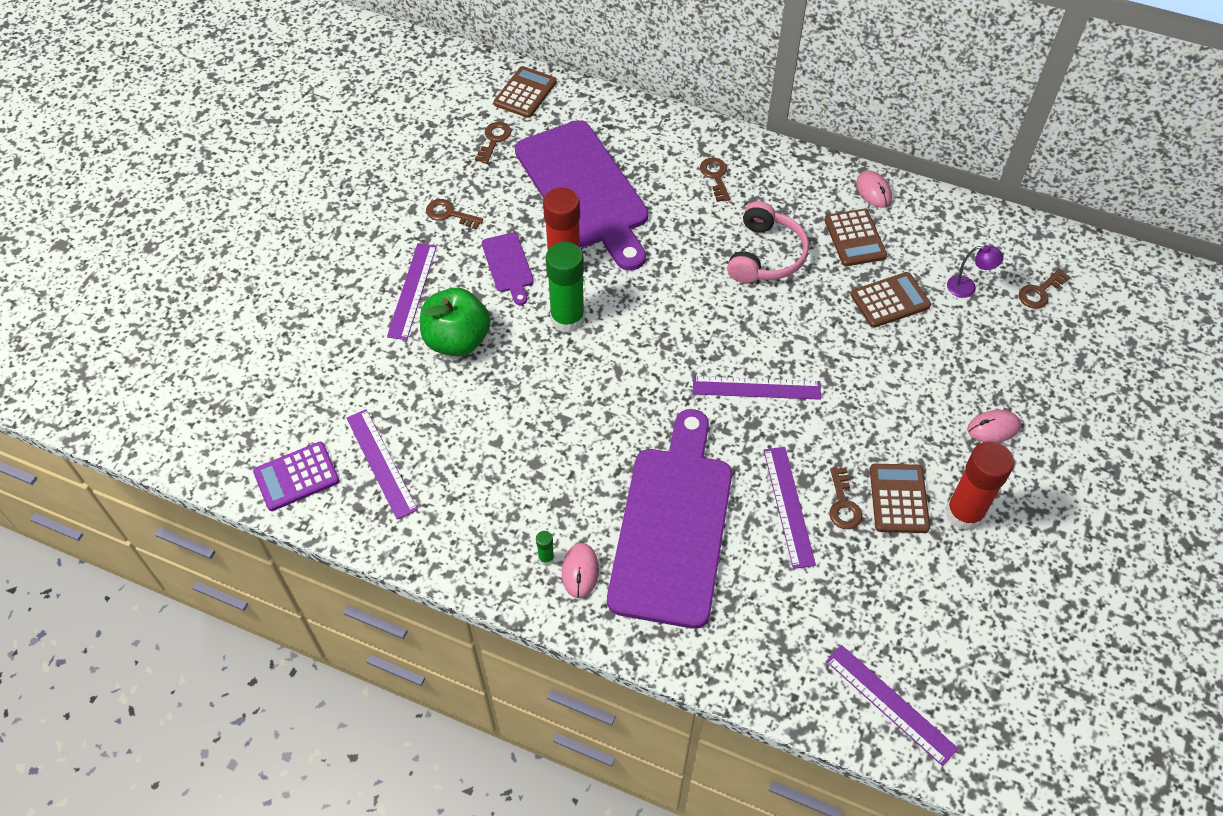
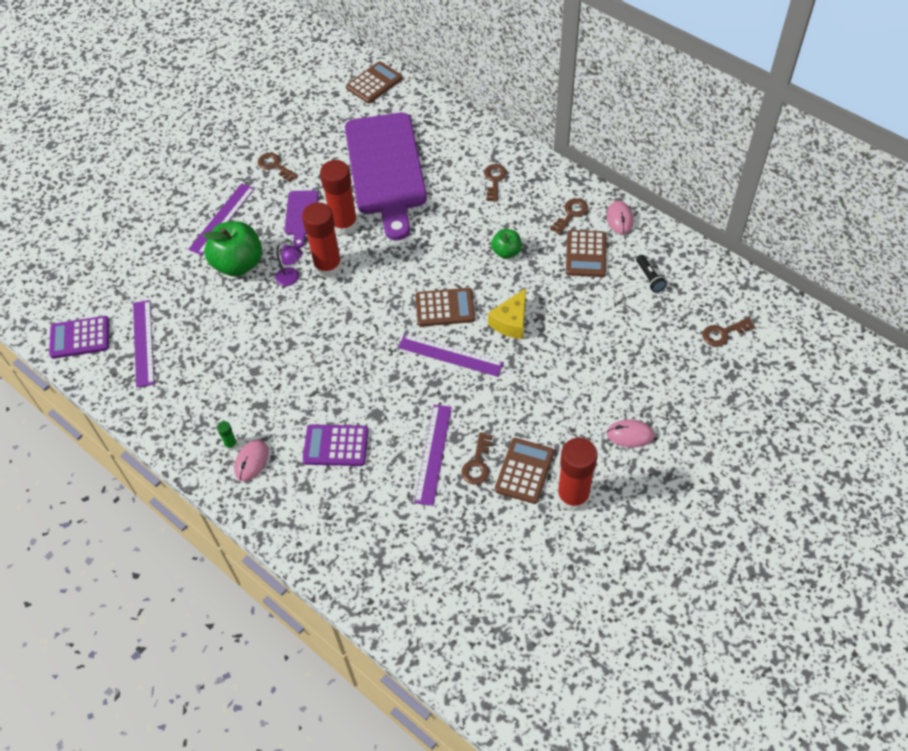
camera: 20 degrees right, 0 degrees up
(494, 140) = (334, 115): brown key -> brown key (571, 214)
(567, 319) = (328, 266): green glue stick -> red glue stick
(672, 526) = (336, 446): purple cutting board -> purple calculator
(766, 255) = (506, 252): pink headphones -> green apple
(807, 333) = (511, 322): none -> yellow cheese
(890, 300) = (591, 311): brown calculator -> brown calculator (445, 308)
(890, 704) = (442, 628): purple ruler -> none
(935, 249) = (649, 278): none -> black flashlight
(967, 287) = (662, 315): purple lamp -> purple lamp (292, 279)

